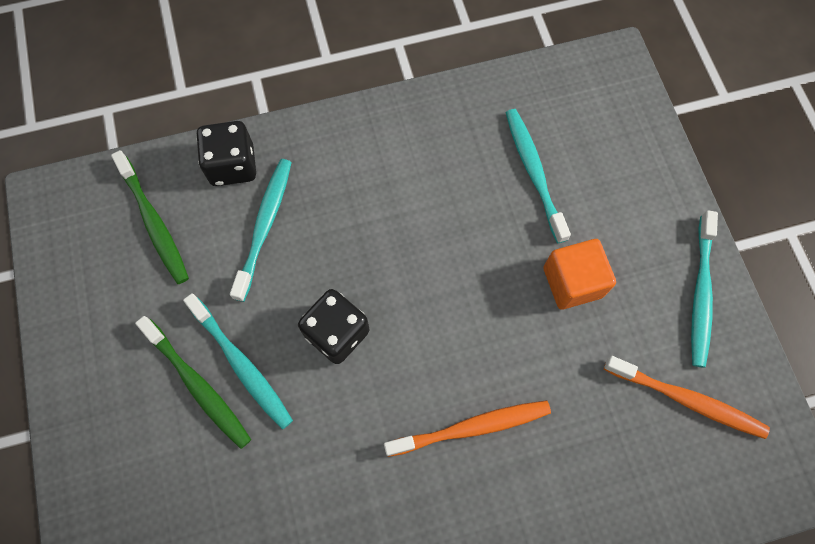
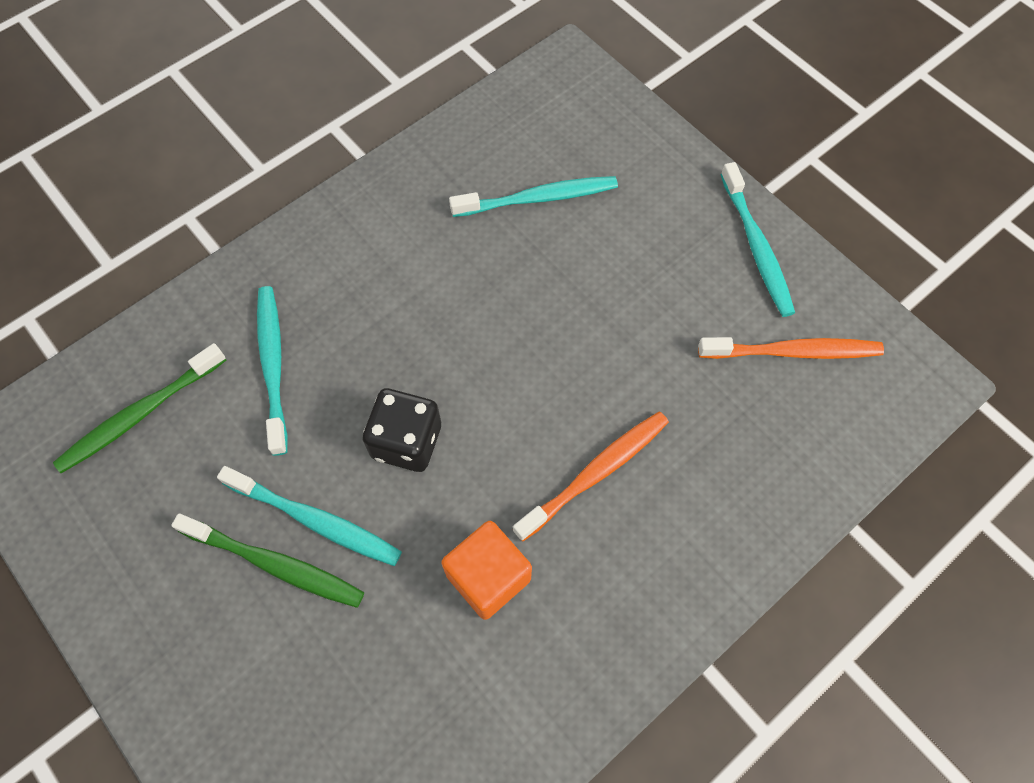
camera: 25 degrees left, 5 degrees down
(154, 222) = (141, 414): green toothbrush -> green toothbrush turned 105 degrees clockwise
(232, 165) = (206, 318): black dice -> none
(534, 173) = (537, 198): turquoise toothbrush -> turquoise toothbrush turned 120 degrees clockwise
(572, 282) = (627, 287): orange cube -> orange cube (488, 577)

